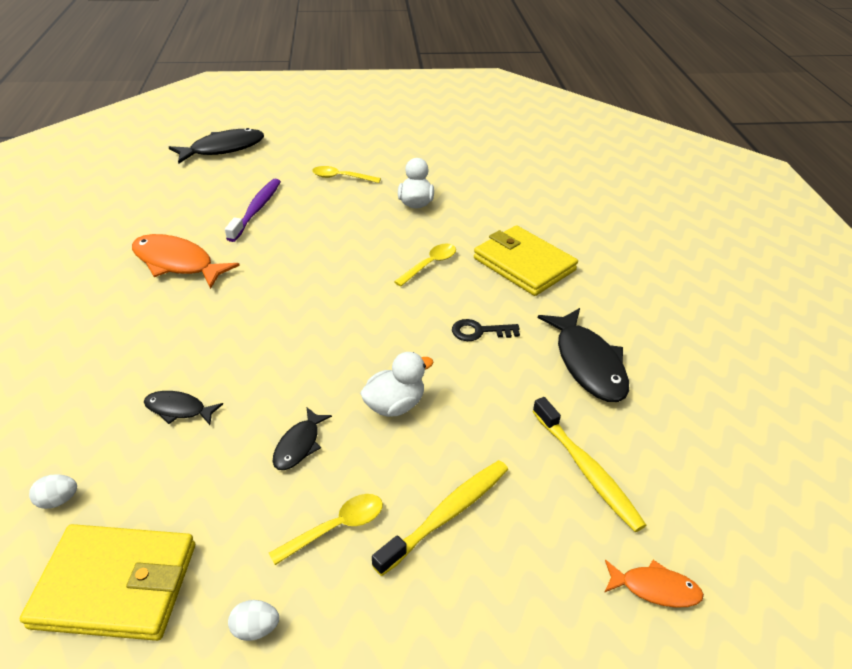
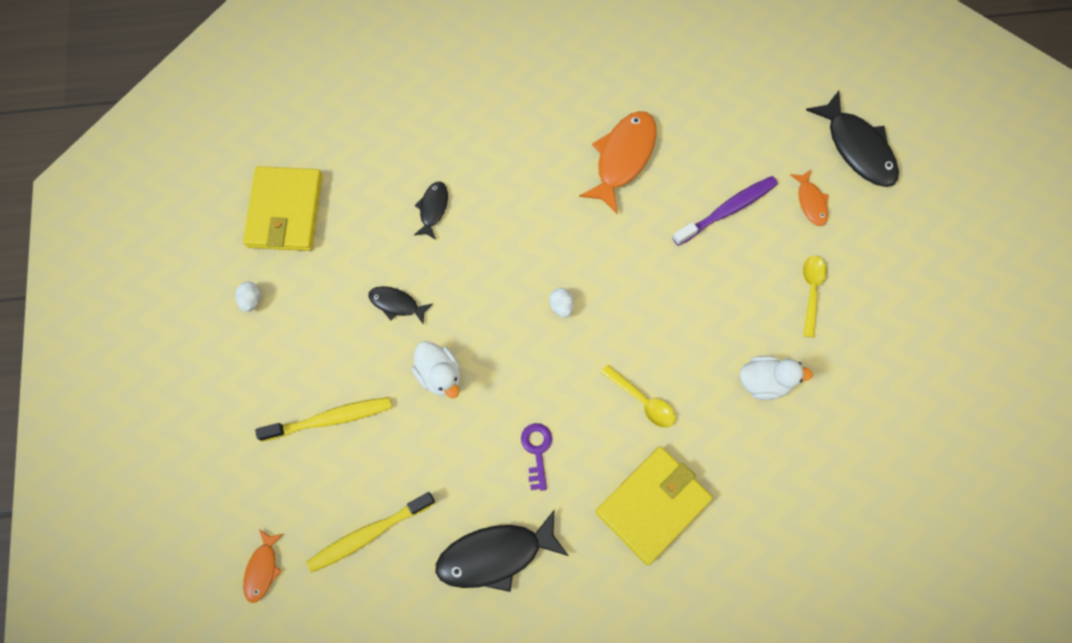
camera: 90 degrees right, 30 degrees up
(58, 500) = (350, 155): white egg -> white egg (561, 306)
(256, 210) = (727, 210): purple toothbrush -> purple toothbrush turned 45 degrees counterclockwise
(263, 171) = (811, 202): none -> orange fish
(336, 527) = (321, 340): yellow spoon -> none
(447, 514) = (330, 419): yellow toothbrush -> yellow toothbrush turned 60 degrees counterclockwise
(479, 331) = (537, 451): black key -> purple key

